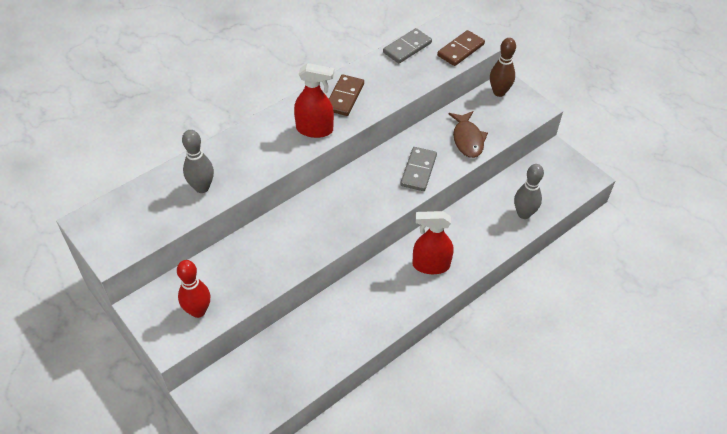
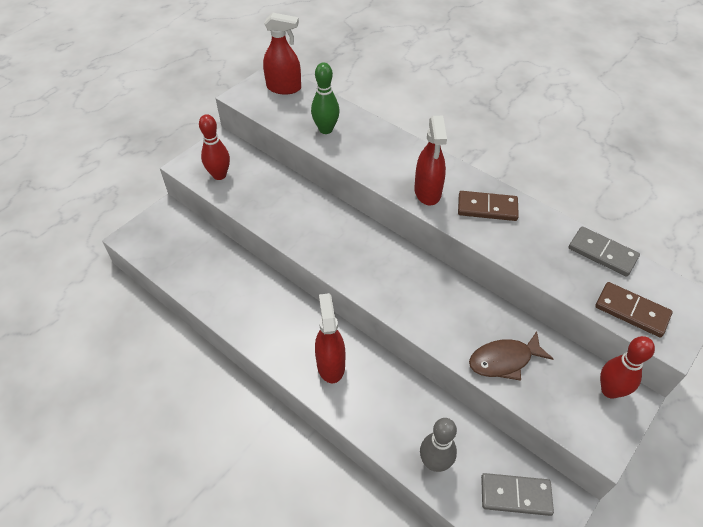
camera: 80 degrees right, 0 degrees up
(115, 214) = (284, 88): none -> red spray bottle
(202, 187) = (326, 129): grey bowling pin -> green bowling pin
(418, 170) = (433, 314): grey domino -> grey domino (515, 495)
(499, 92) = (610, 390): brown bowling pin -> red bowling pin

